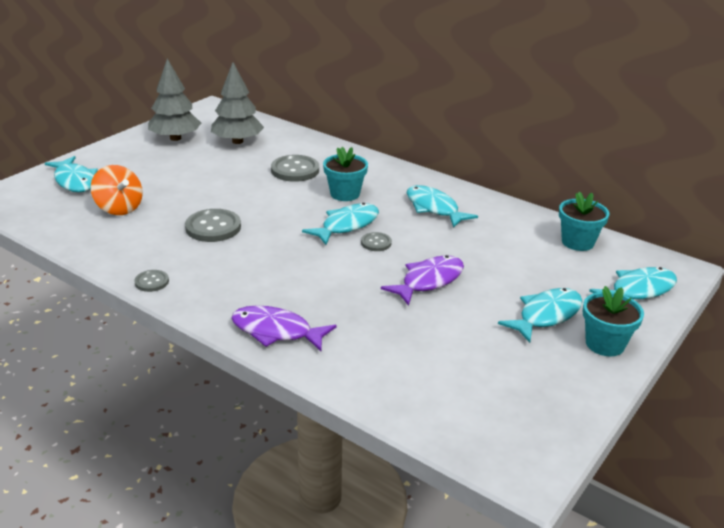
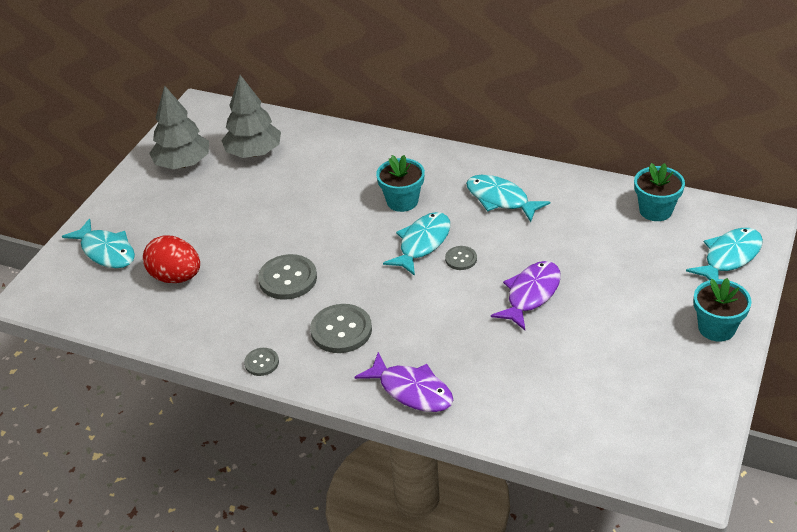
camera: 10 degrees left, 10 degrees up
(119, 208) = (176, 277): orange spinning top -> red egg
(276, 331) = (412, 390): purple fish -> purple fish turned 150 degrees counterclockwise
(295, 170) = (335, 180): grey button -> grey button (341, 330)
(546, 315) = (654, 308): turquoise fish -> none

